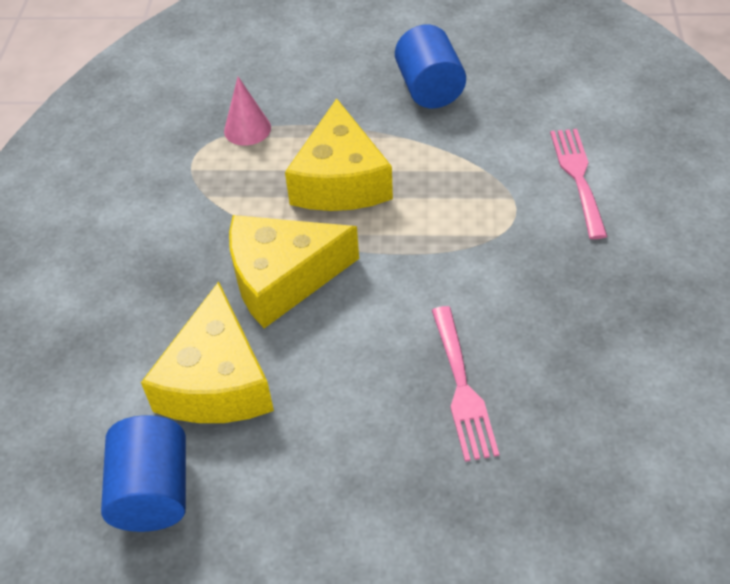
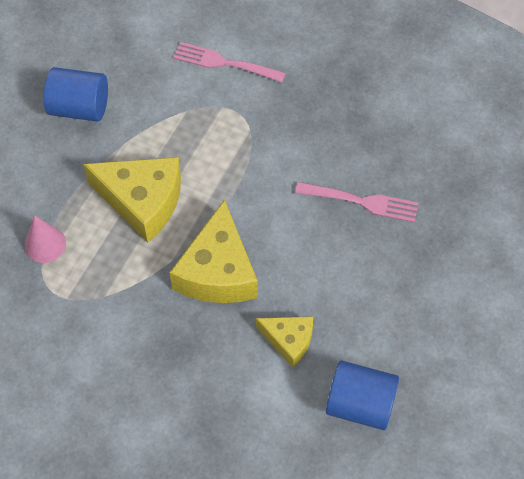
camera: 70 degrees left, 10 degrees up
(217, 381) = (289, 341): yellow cheese -> yellow cheese, size x0.57

